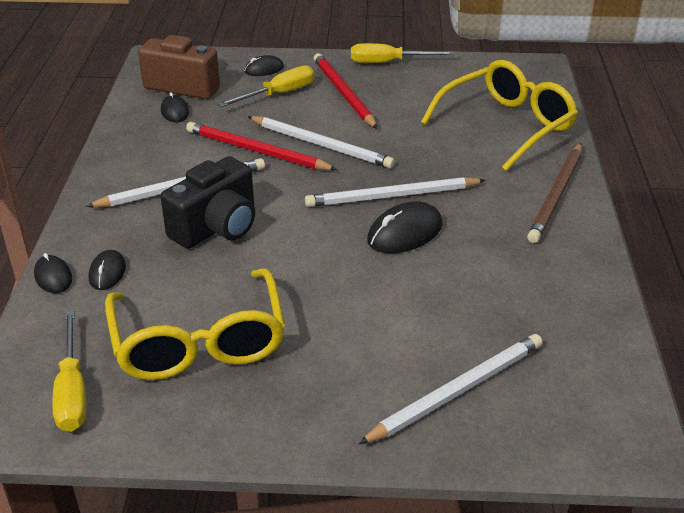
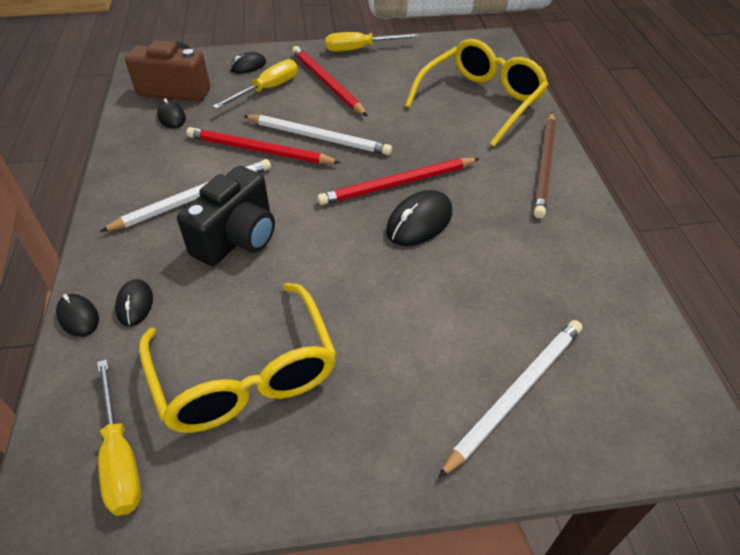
camera: 10 degrees left, 10 degrees up
(392, 196) = (397, 184): white pencil -> red pencil

